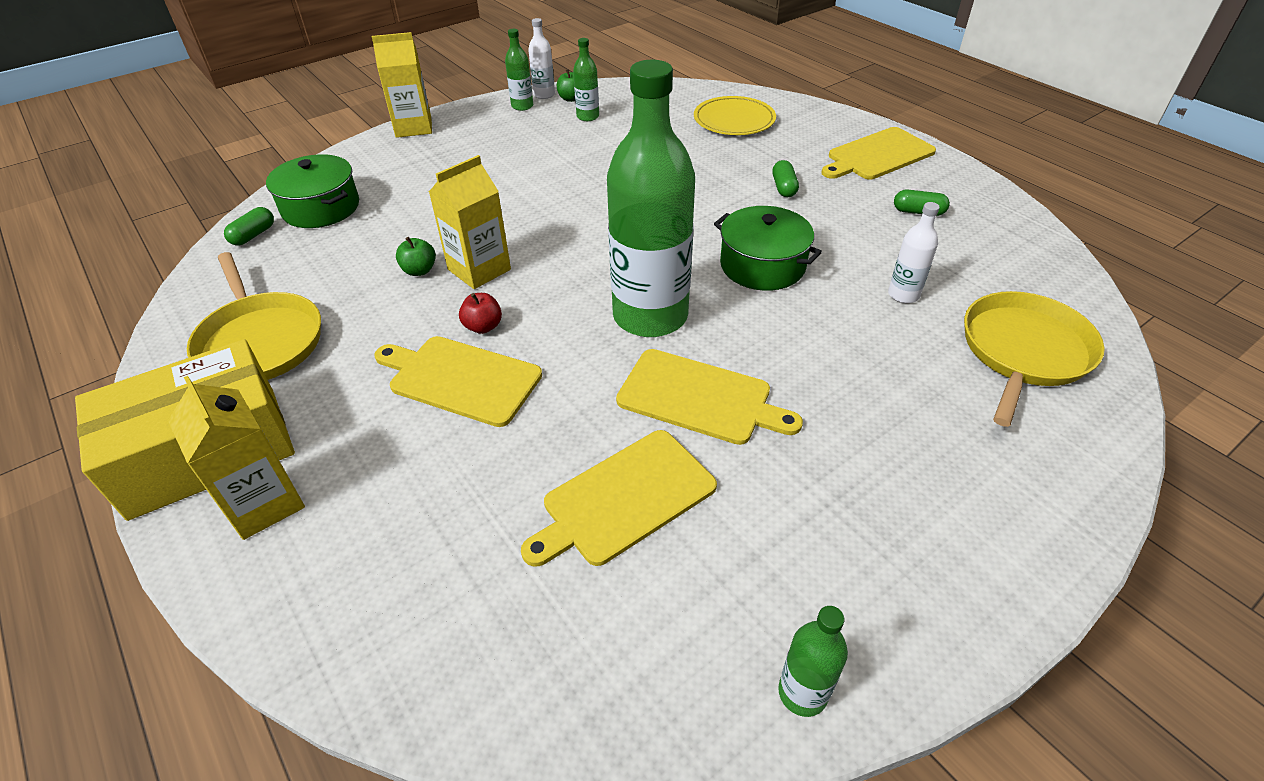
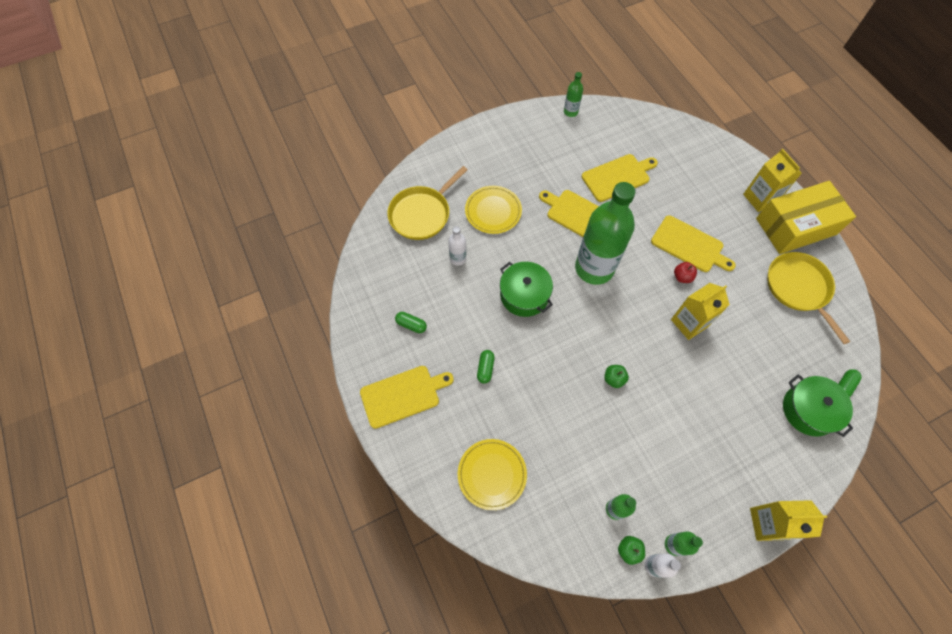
camera: 170 degrees left, 20 degrees up
(419, 270) = (725, 329): green apple -> green apple (614, 379)
(884, 378) = (493, 211): none -> yellow plate

